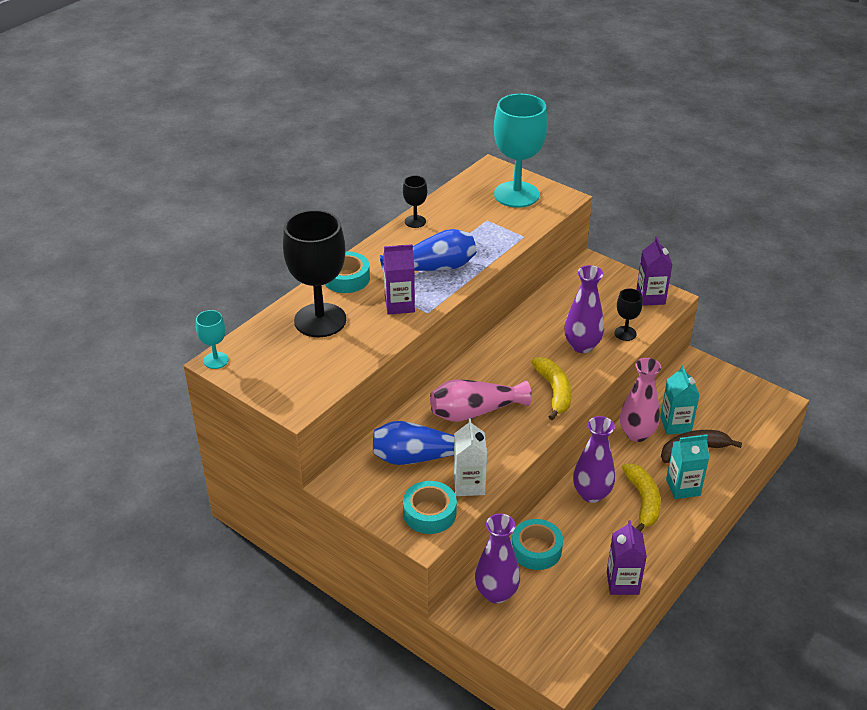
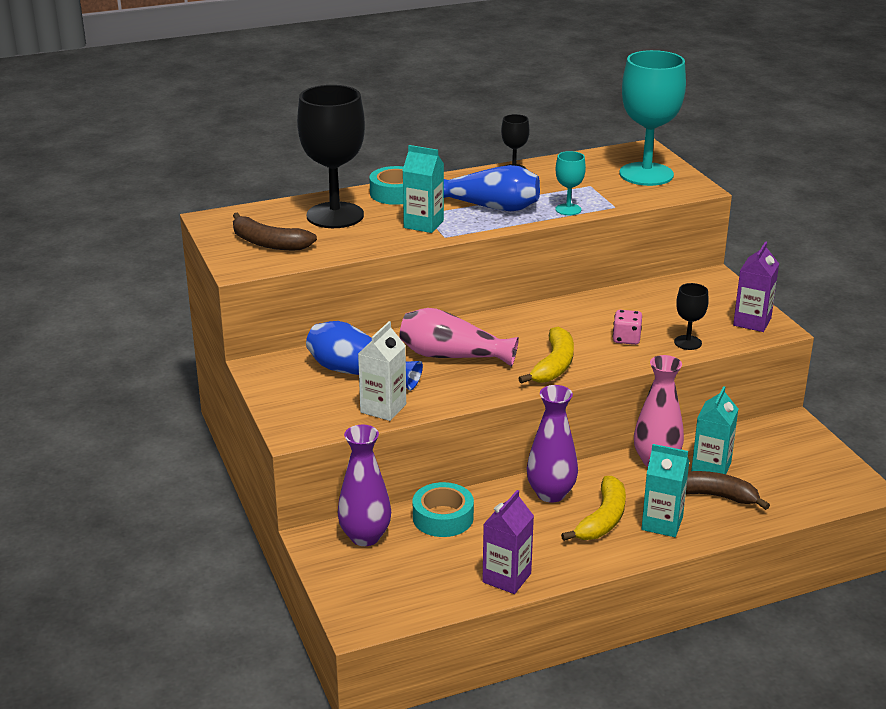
camera: 30 degrees right, 10 degrees down
(216, 360) = (210, 218): turquoise goblet -> turquoise goblet (568, 209)
(294, 371) = (268, 243): none -> brown banana
(399, 305) = (423, 224): purple carton -> turquoise carton
(429, 513) = (320, 416): turquoise tape -> none
(582, 346) = (626, 339): purple vase -> pink dice

